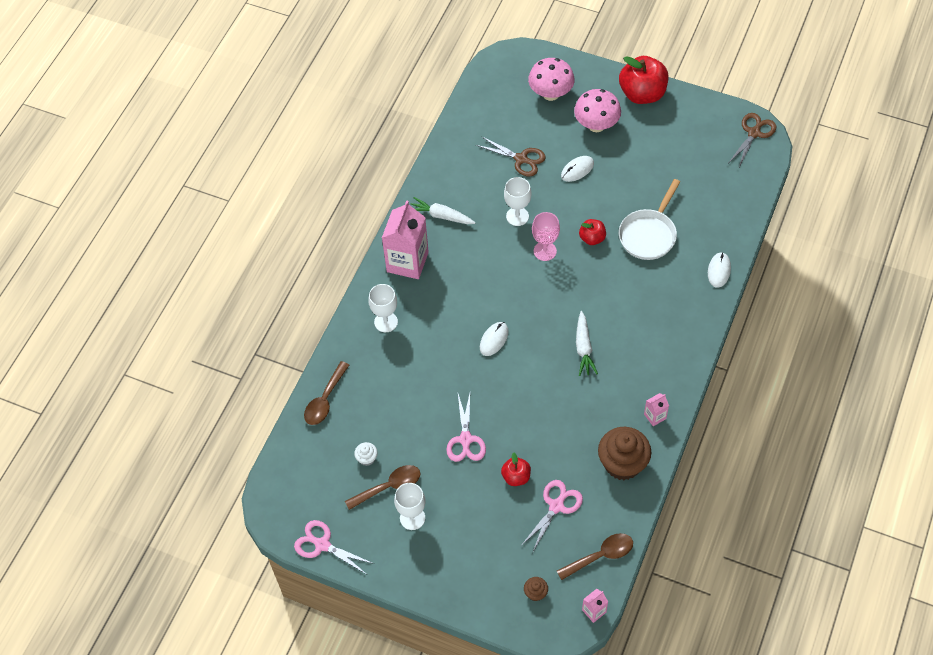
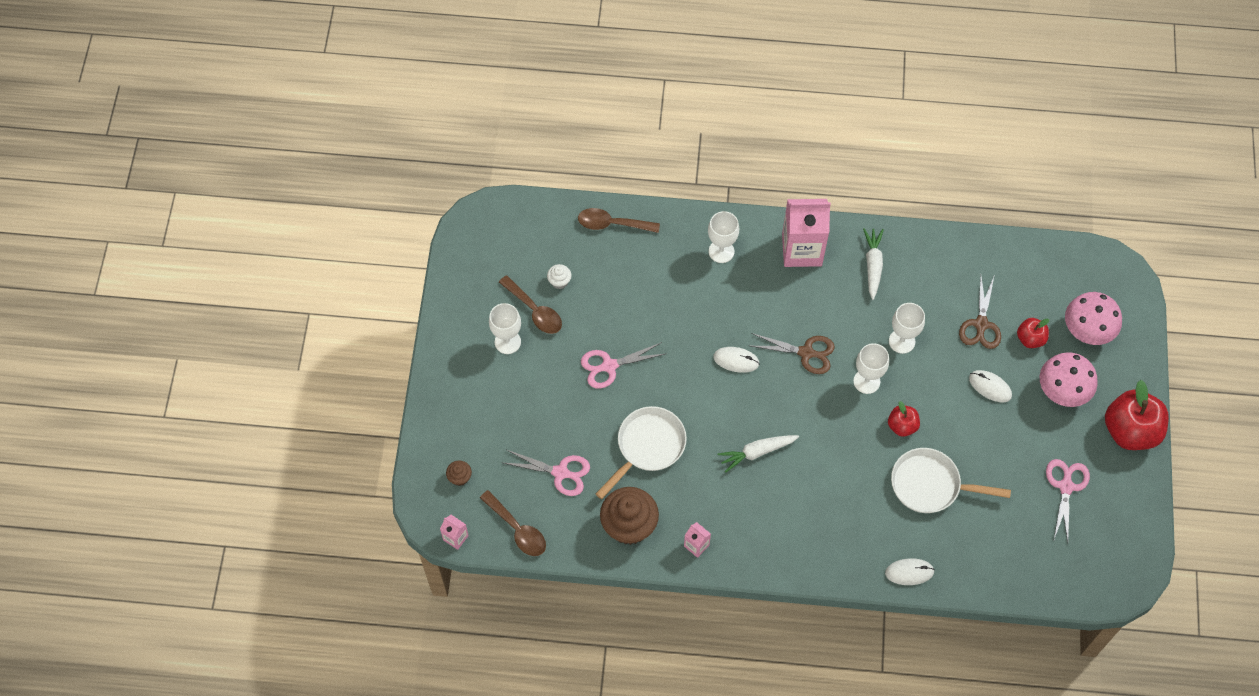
camera: 70 degrees right, 5 degrees up
(322, 544) = (456, 271): pink scissors -> pink scissors (1066, 486)
(516, 477) = (581, 425): red apple -> red apple (1030, 339)
(545, 251) = (866, 381): pink goblet -> white goblet
(553, 429) = (648, 446): none -> white pan
(754, 133) = (1125, 571): brown scissors -> brown scissors (806, 353)

